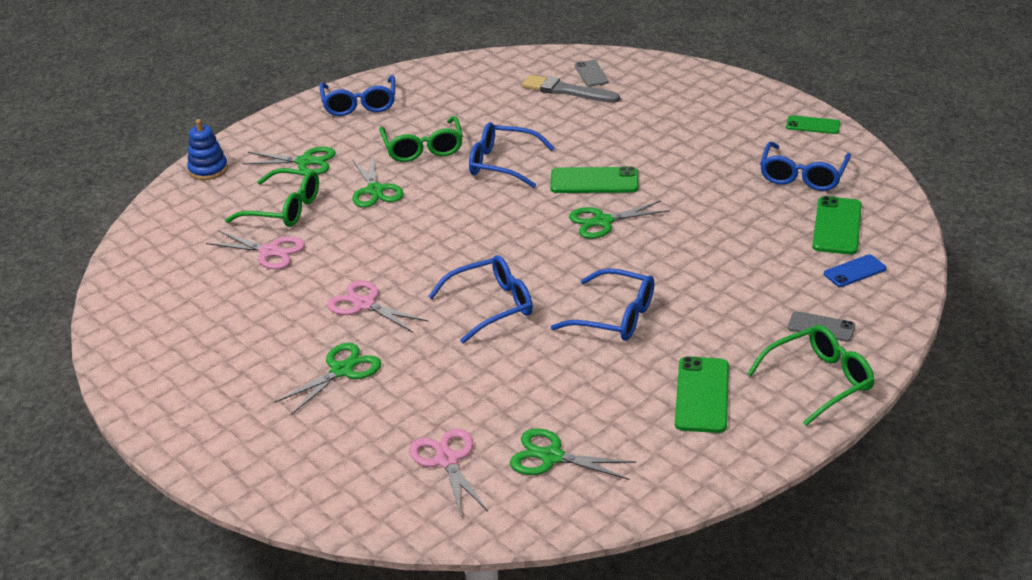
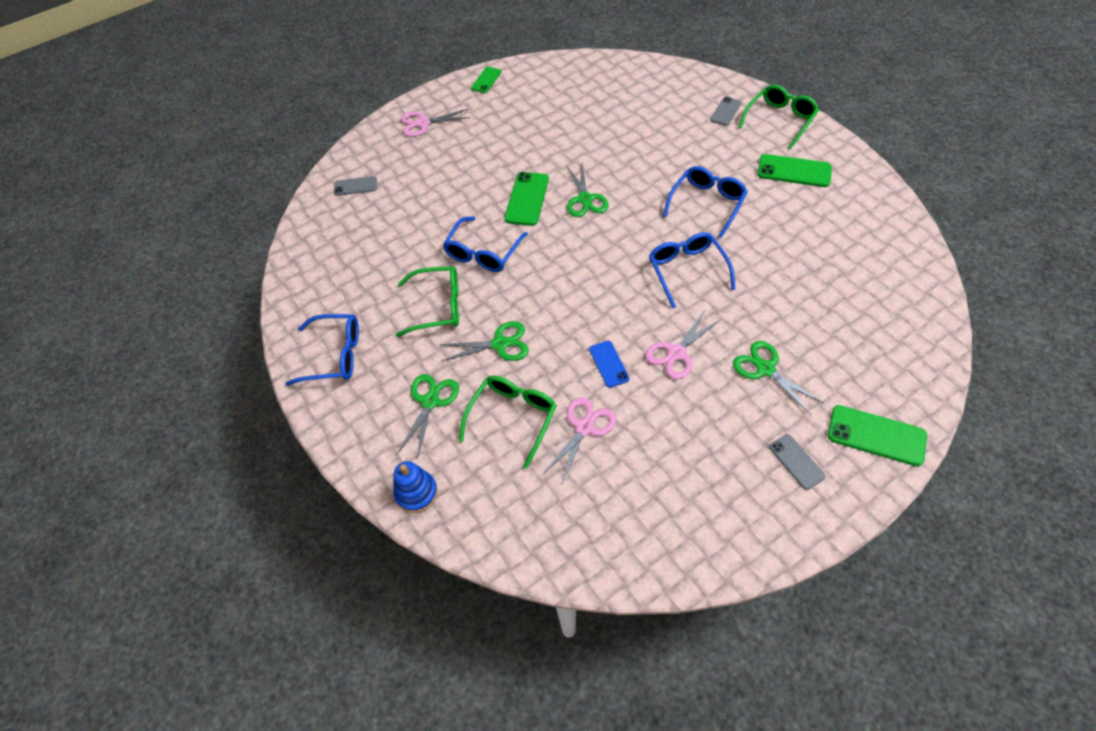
camera: 80 degrees left, 20 degrees up
(216, 394) = (796, 461): none -> grey phone
(447, 460) = (869, 305): pink scissors -> pink scissors (423, 123)
(551, 457) = (860, 248): green scissors -> none
(566, 91) = (378, 203): grey brush -> none
(802, 176) = (551, 94): blue glasses -> none
(819, 381) = (780, 120): green glasses -> green glasses turned 60 degrees clockwise
(837, 226) = (616, 88): green phone -> green phone (876, 435)
(854, 271) = (668, 89): blue phone -> blue phone (608, 364)

